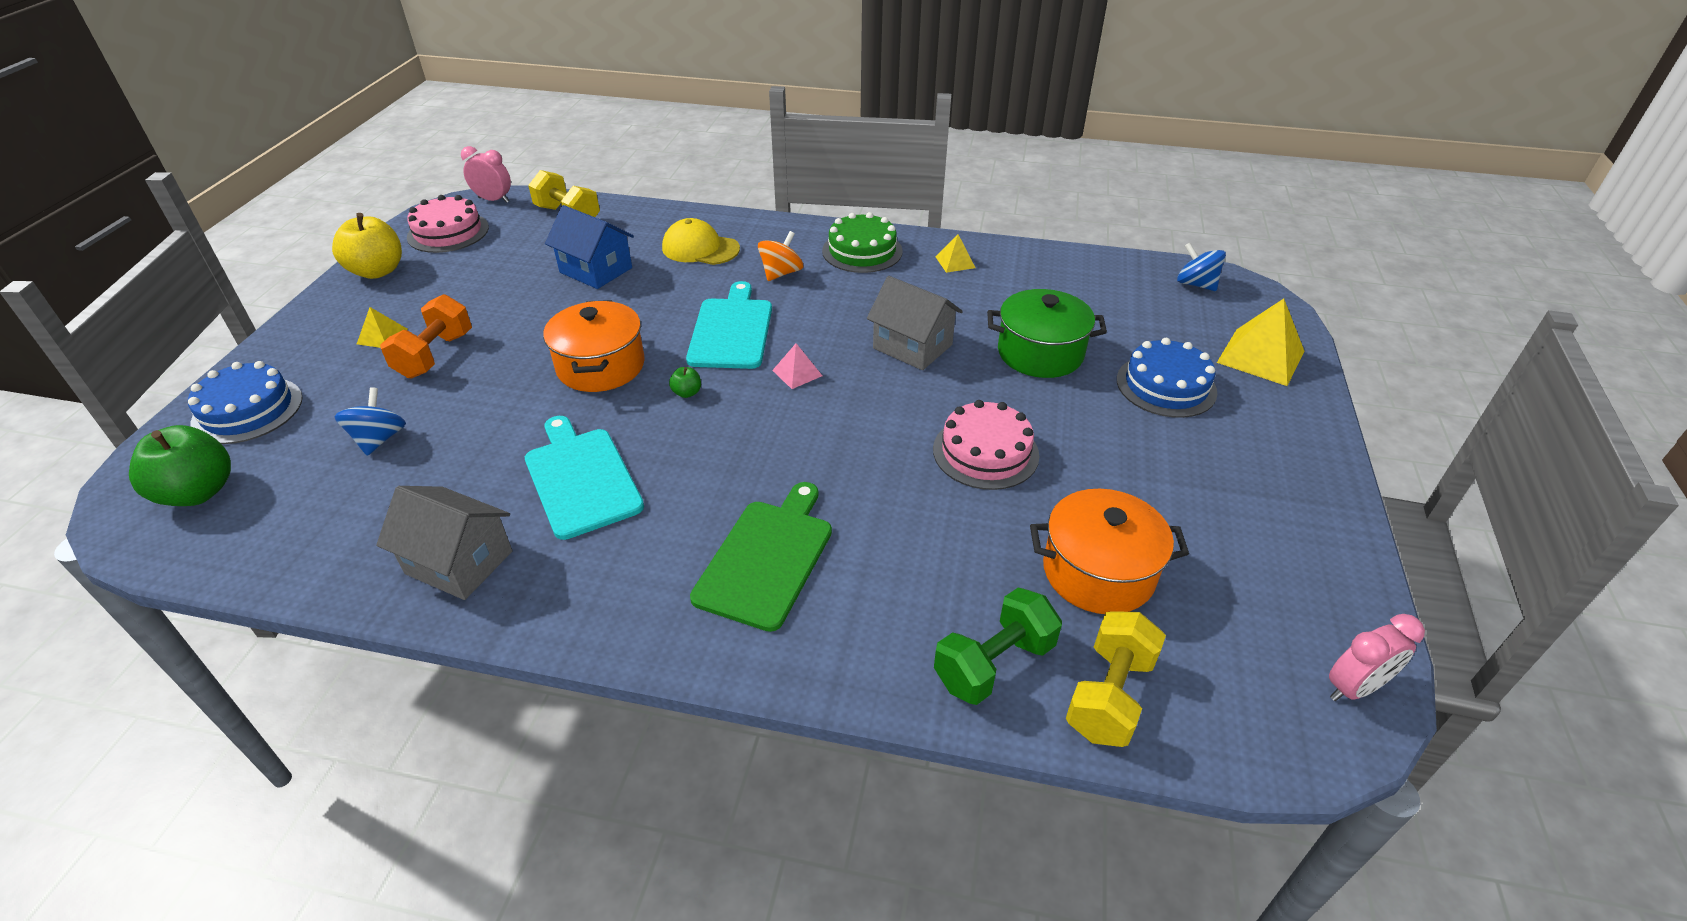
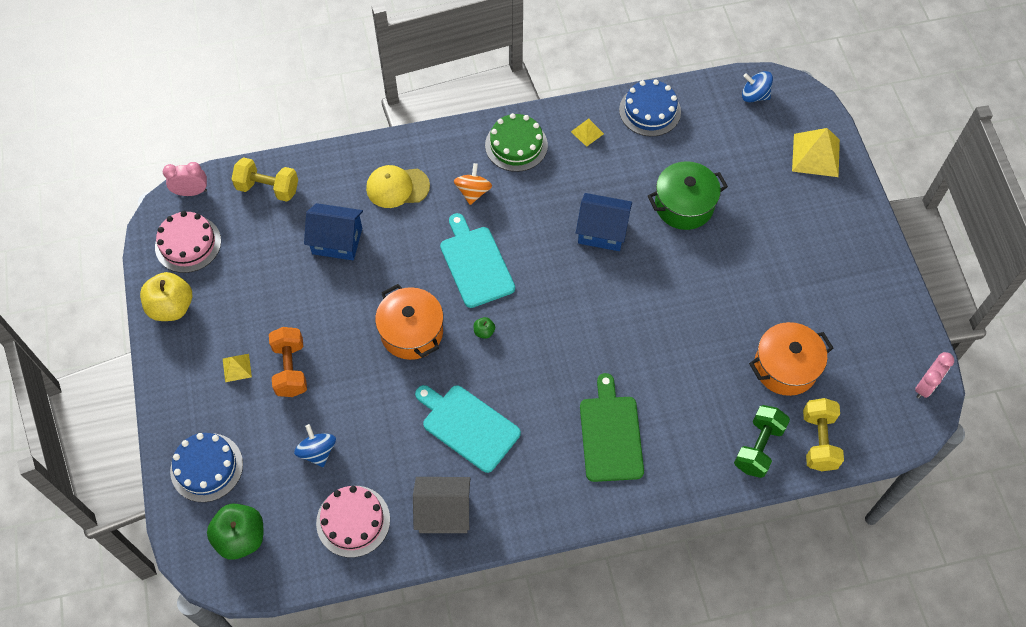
camera: 25 degrees left, 20 degrees up
(797, 373) = (542, 285): pink pyramid -> none
(912, 346) = (602, 231): grey house -> blue house
(985, 452) = (689, 305): pink cake -> pink cake (353, 521)
(1166, 386) = (769, 205): blue cake -> blue cake (650, 111)

